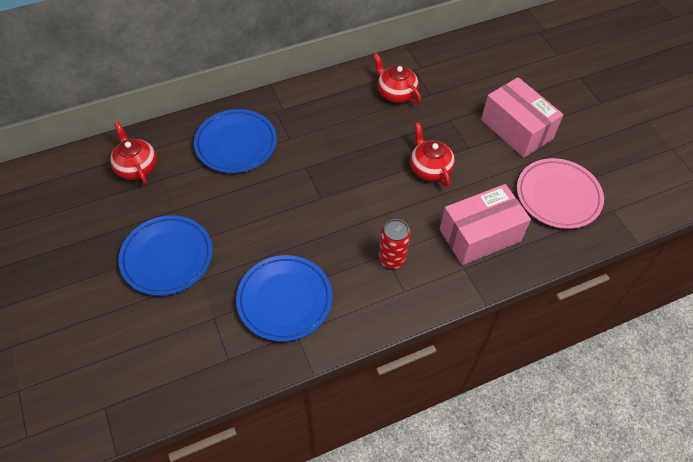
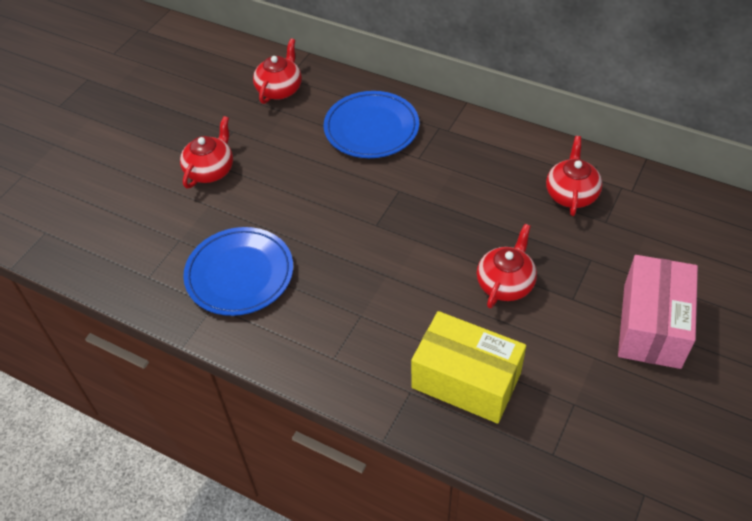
camera: 55 degrees right, 5 degrees down
(167, 257) = (210, 170): blue plate -> red teapot
(392, 258) = (361, 324): red can -> none
(480, 235) = (466, 380): pink box -> yellow box
(558, 196) = (601, 423): pink plate -> none

